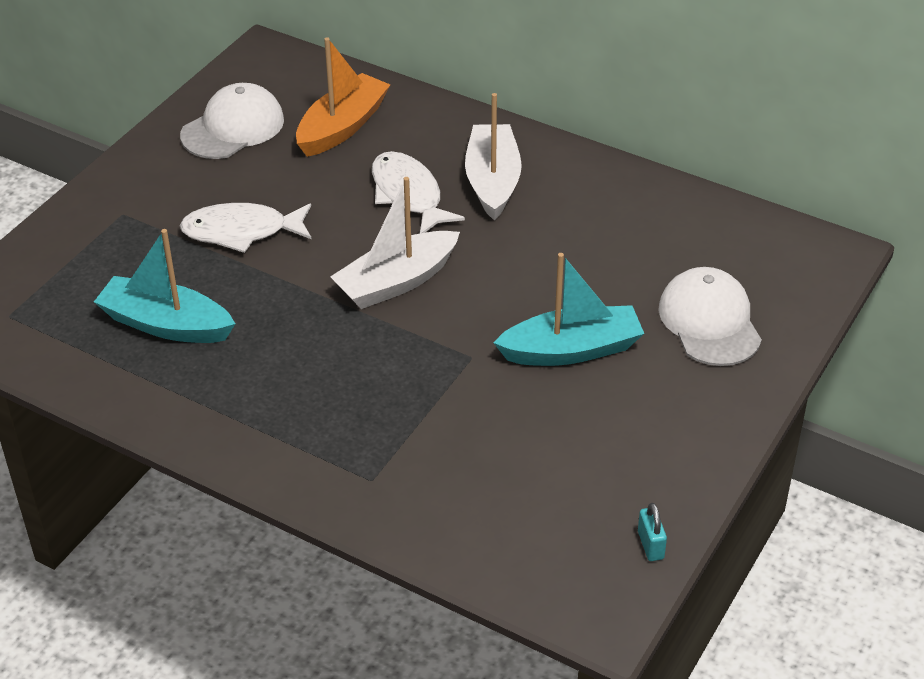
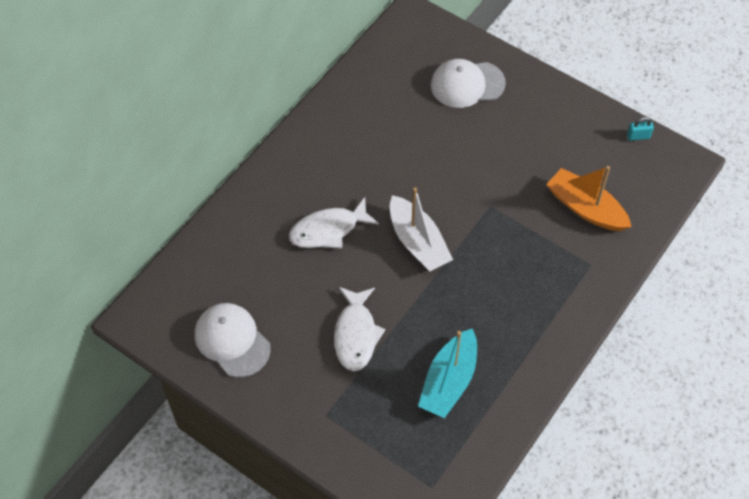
camera: 85 degrees left, 15 degrees up
(342, 127) = (244, 267): orange boat -> orange boat (586, 208)
(492, 182) = (321, 180): white boat -> none
(571, 350) = (487, 154): turquoise boat -> none

